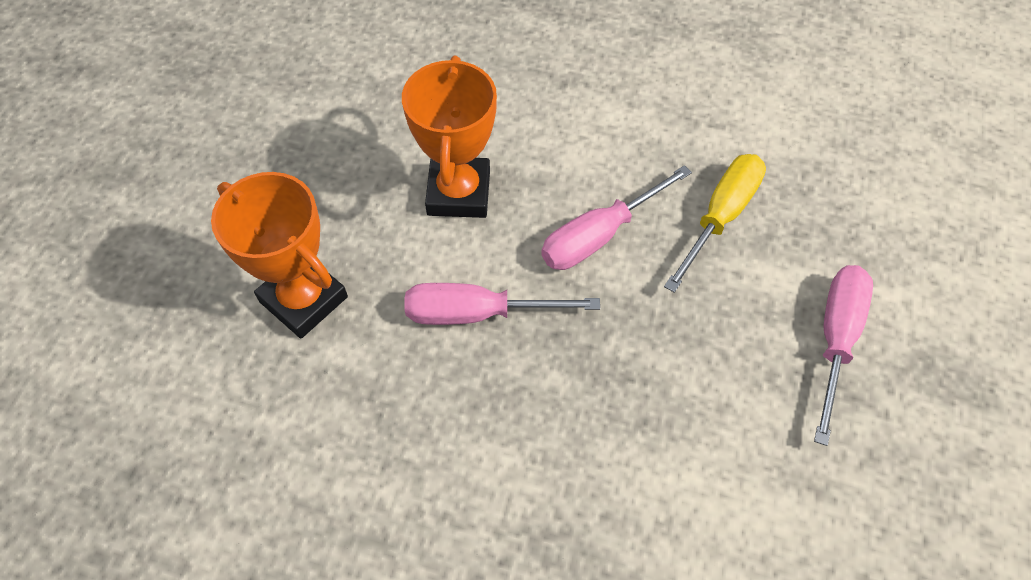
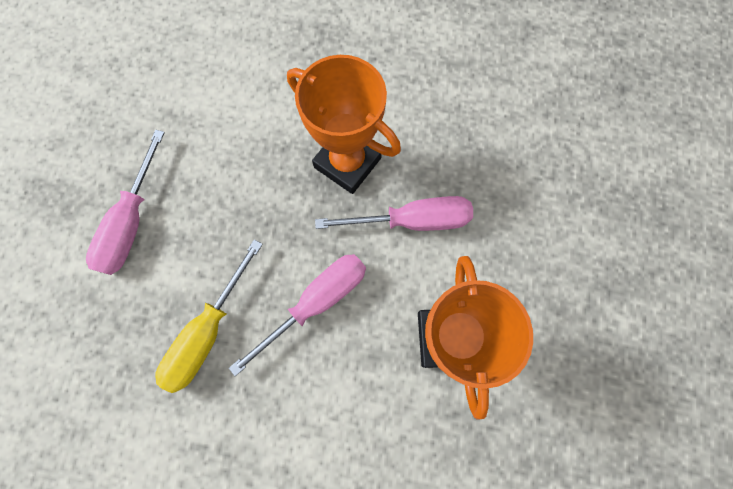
camera: 175 degrees right, 15 degrees up
(304, 299) = (551, 221): orange trophy -> orange trophy (347, 163)

